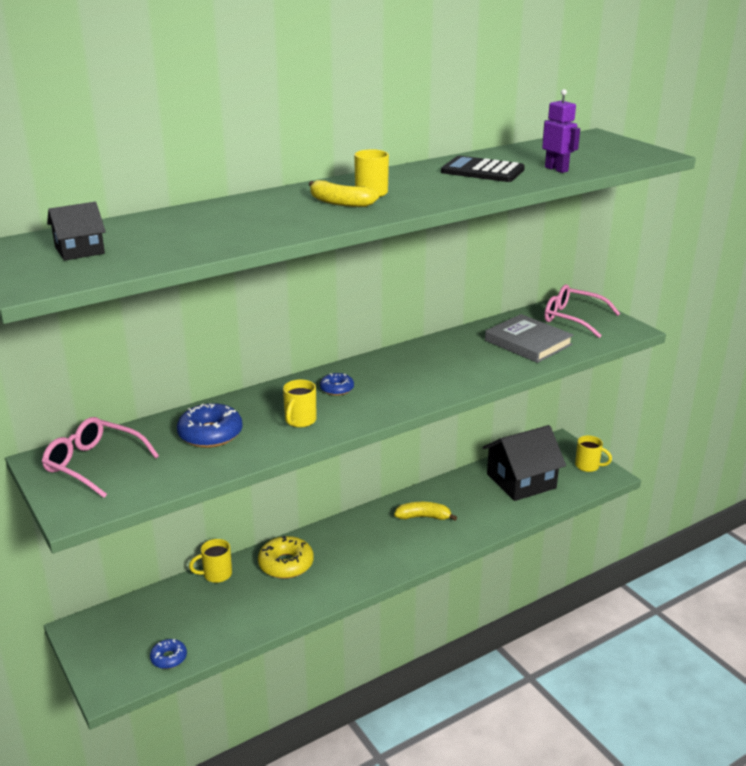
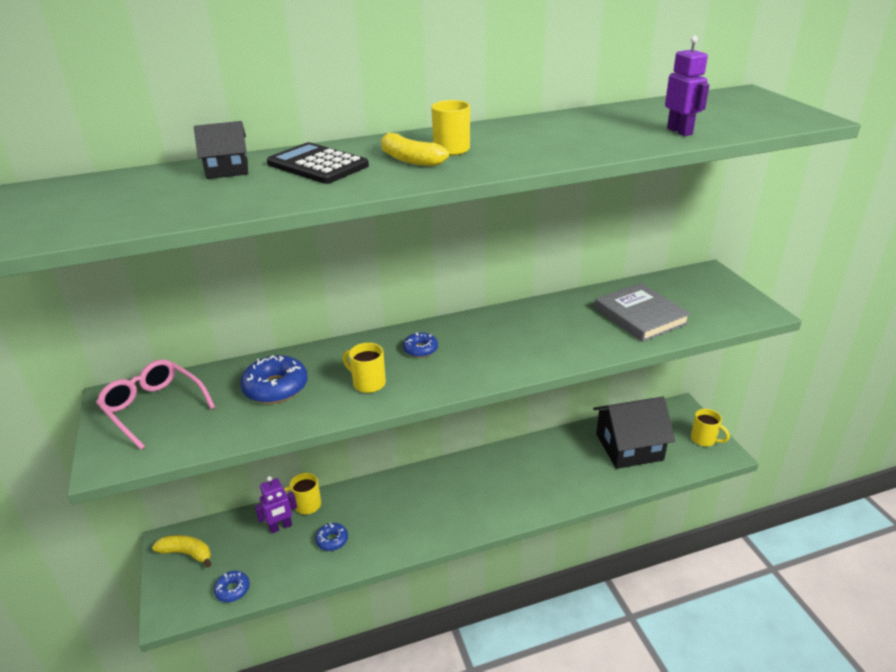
camera: 15 degrees right, 5 degrees up
(79, 250) = (102, 199): black house -> black house (227, 169)
(197, 597) = (280, 527): none -> purple robot
(256, 600) = (332, 540): none -> blue donut
(286, 564) = (372, 505): yellow donut -> none
(300, 421) = (368, 383): yellow mug -> yellow mug turned 90 degrees clockwise
(423, 517) = (519, 473): yellow banana -> yellow banana (187, 553)
(482, 171) = (592, 129): black calculator -> black calculator (317, 165)
(573, 318) = (699, 292): pink glasses -> none

